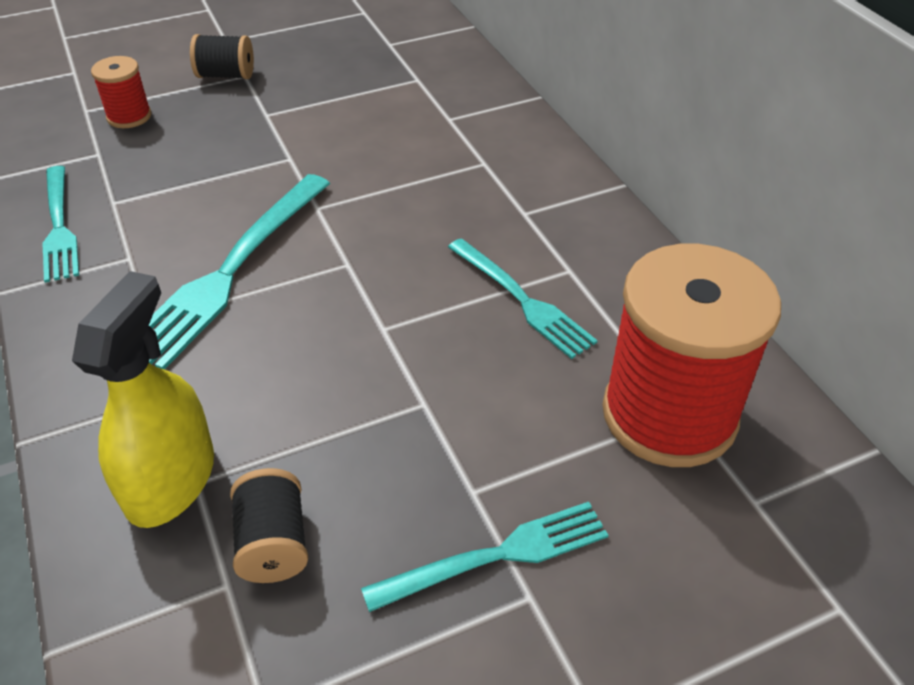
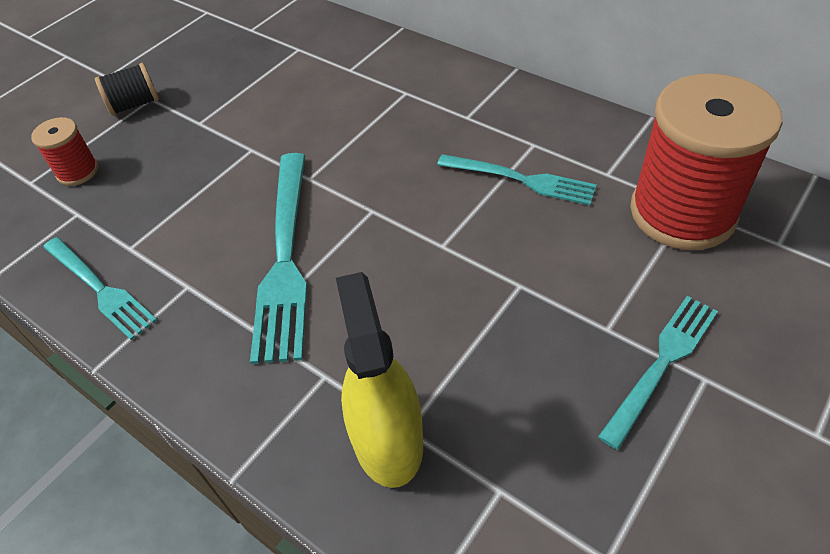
camera: 25 degrees left, 5 degrees up
(273, 543) = (507, 441): black spool -> none

